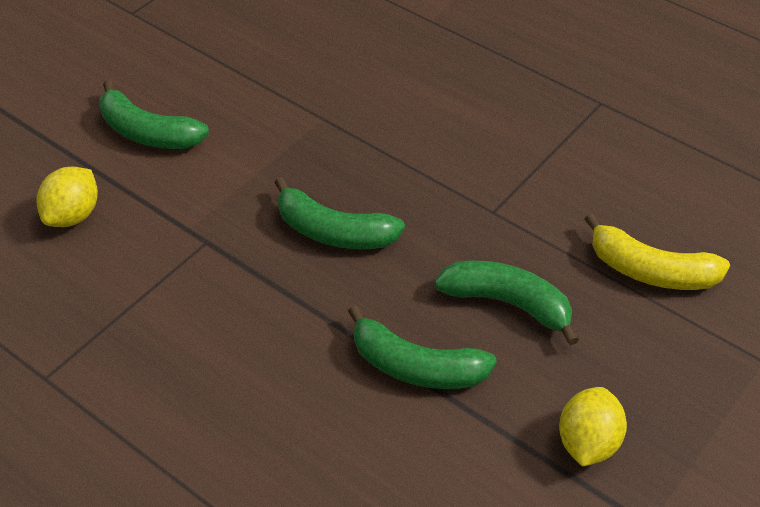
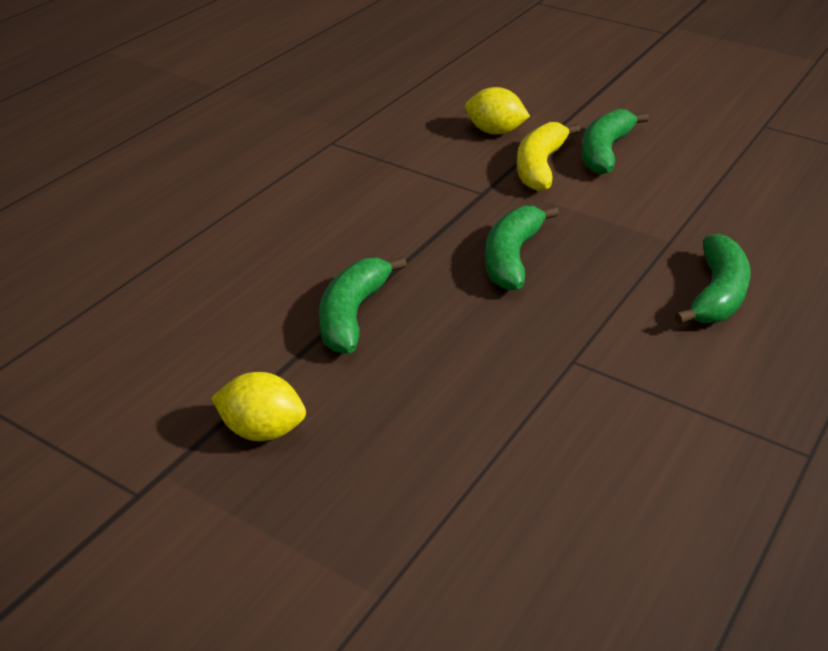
camera: 85 degrees right, 10 degrees down
(508, 303) = (440, 373): green banana -> green banana (717, 294)
(651, 271) = (511, 492): yellow banana -> yellow banana (539, 166)

